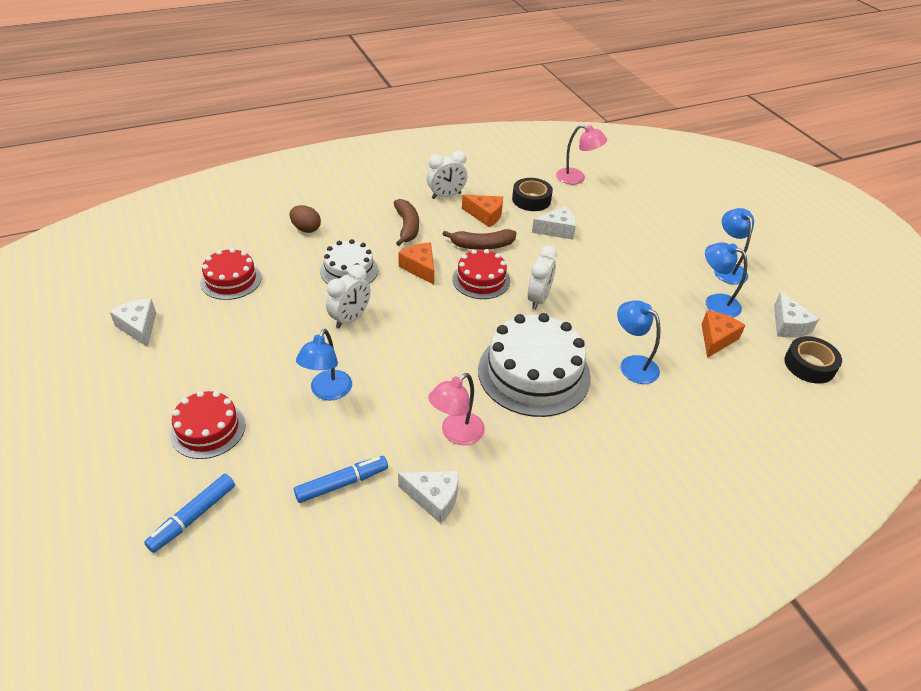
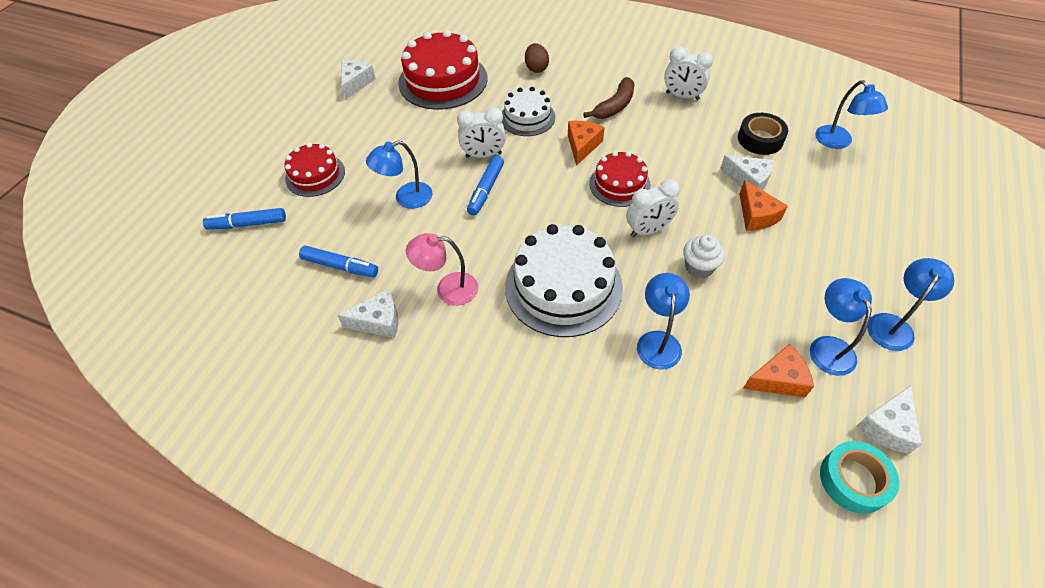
camera: 50 degrees right, 10 degrees up
(231, 280) = (443, 80): red cake -> red cake, size x1.71
(387, 343) = (486, 190): none -> blue marker
(434, 498) = (378, 321): white cheese -> white cheese turned 75 degrees counterclockwise
(482, 245) = (658, 156): brown banana -> none
(485, 215) = (696, 131): orange cheese -> orange cheese (756, 215)
(576, 178) = (838, 142): pink lamp -> blue lamp
(597, 303) = (699, 267): none -> white cupcake
(809, 365) = (853, 480): black tape -> turquoise tape

